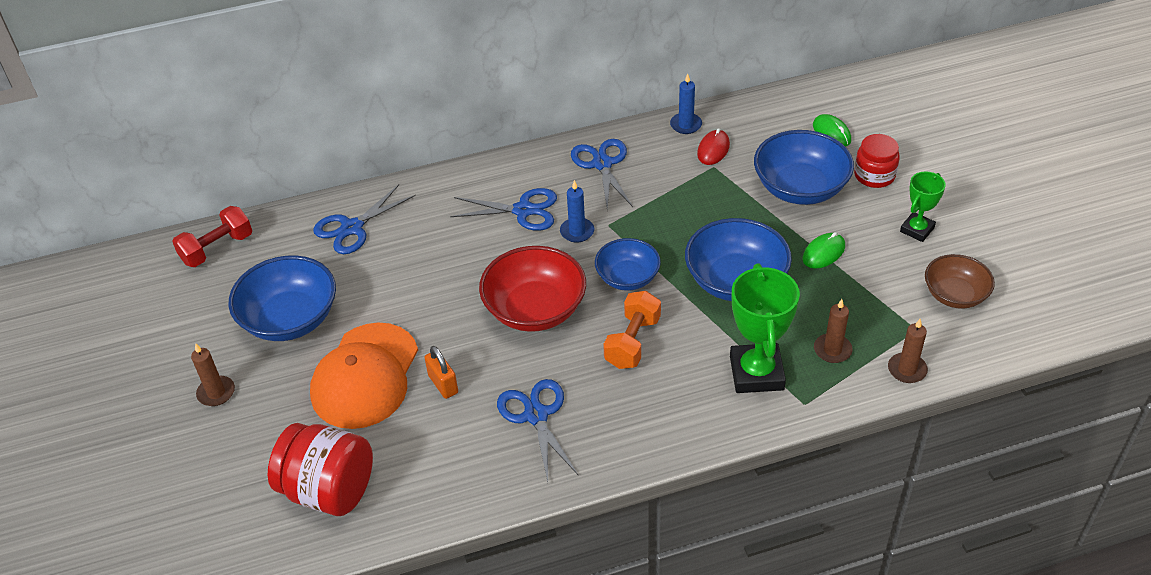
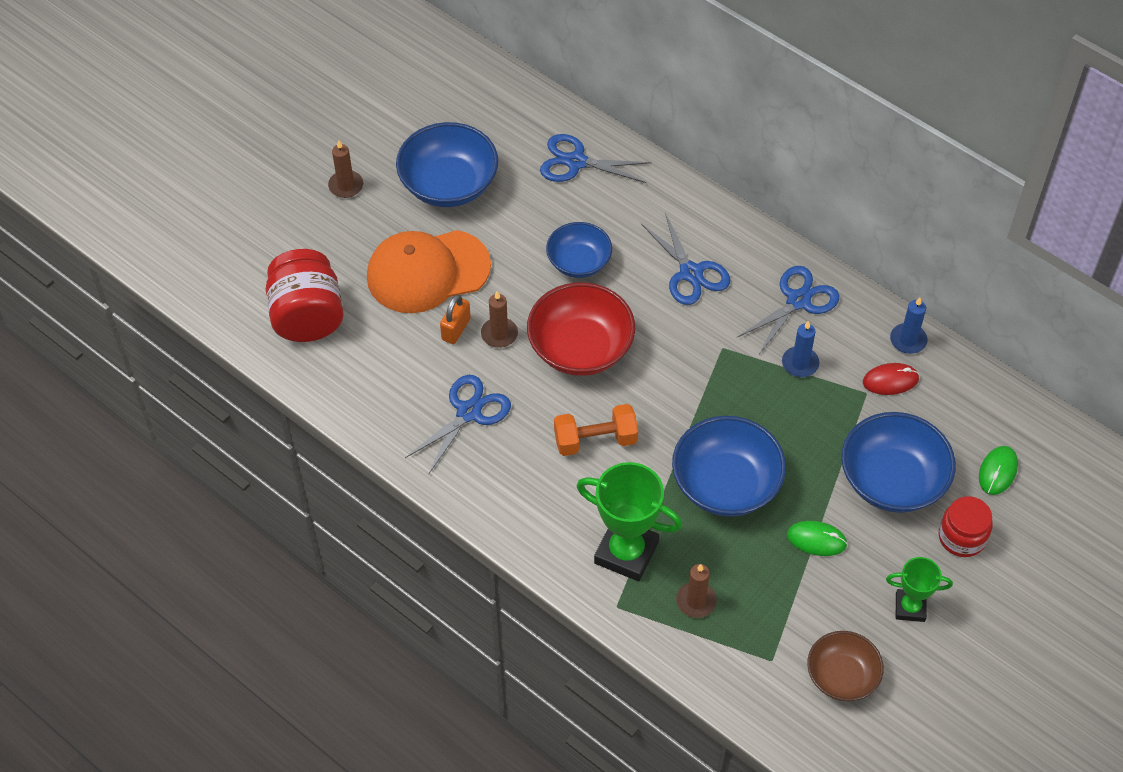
camera: 55 degrees right, 10 degrees up
(217, 249) = (485, 86): red dumbbell -> none
(577, 232) = (695, 328): blue candle -> blue candle (800, 363)
(627, 277) = (668, 397): blue bowl -> blue bowl (579, 262)
(756, 373) = (626, 552): green trophy -> green trophy turned 60 degrees clockwise
(907, 370) = (714, 672): brown candle -> brown candle (499, 334)

